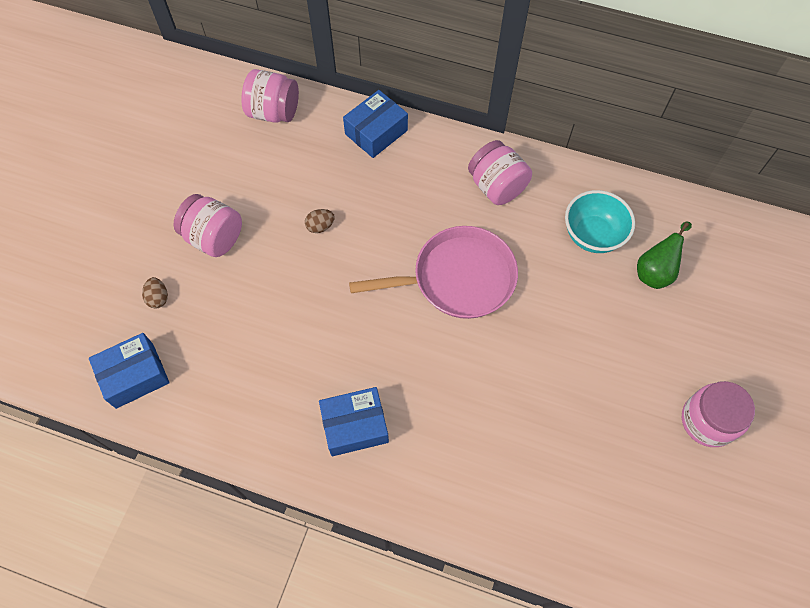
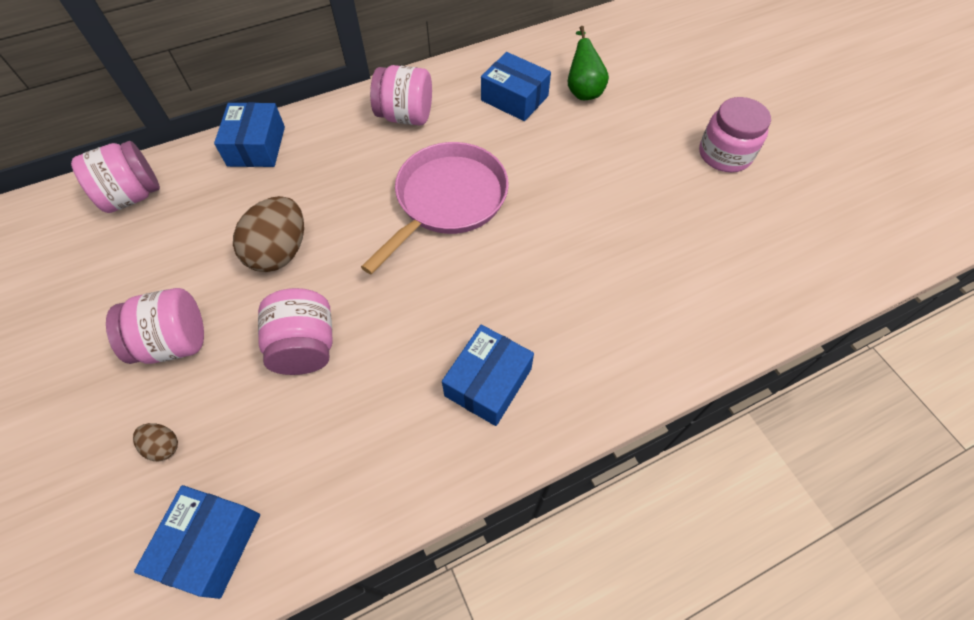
camera: 45 degrees left, 5 degrees down
(277, 305) = (305, 346): none -> pink jar
(320, 226) = (280, 252): brown egg -> brown egg, size x2.14
(592, 235) = (514, 98): turquoise bowl -> blue box

